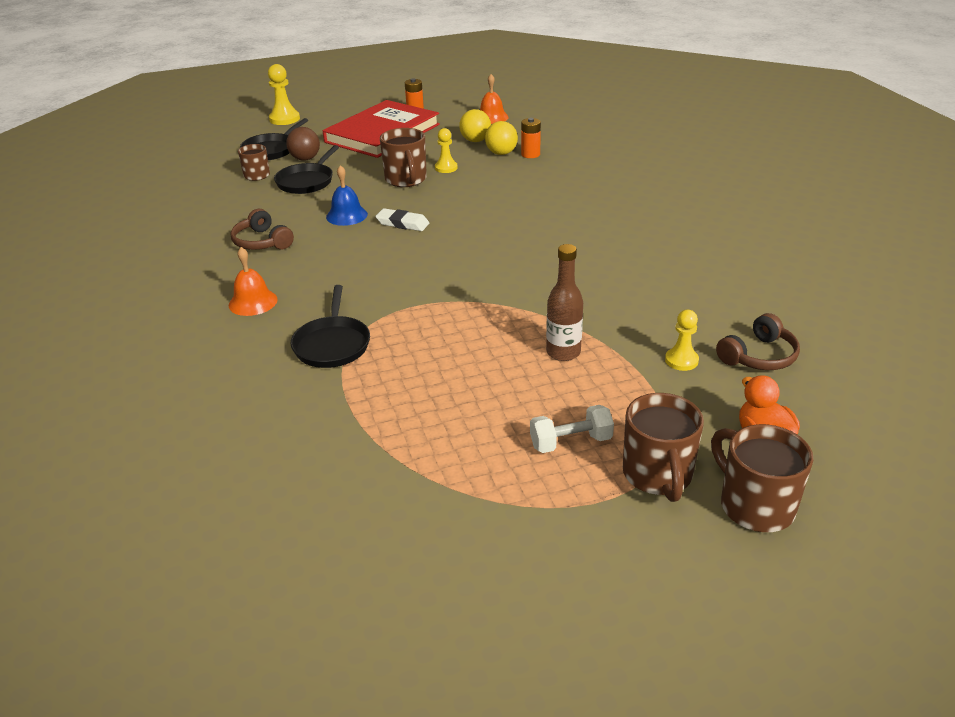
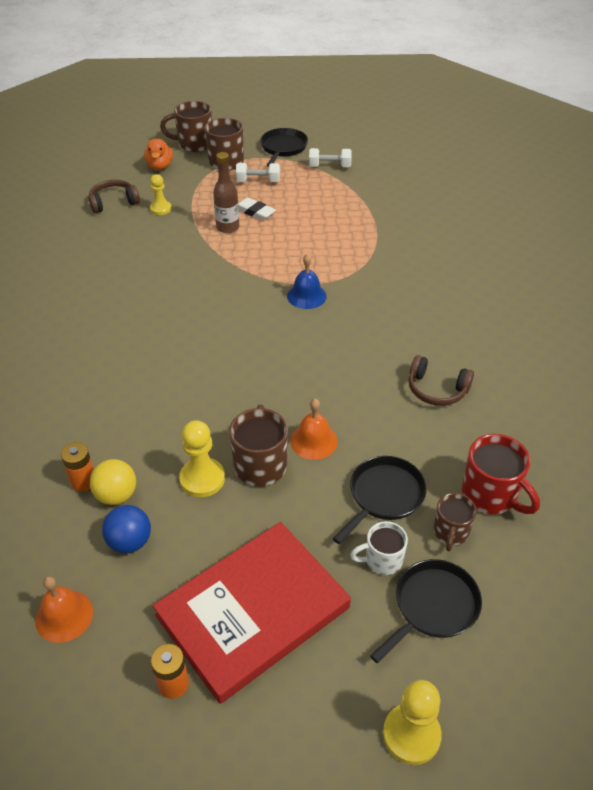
camera: 165 degrees left, 10 degrees up
(223, 194) = (491, 495): none -> red mug
(253, 302) = (440, 314): orange bell -> orange bell (313, 441)
(262, 242) = (436, 389): brown headphones -> brown headphones turned 135 degrees clockwise
(305, 159) = (382, 560): brown ball -> white mug
(332, 344) = (379, 264): black pan -> black pan (283, 148)
(346, 215) = (345, 411): blue bell -> blue bell (306, 296)
(402, 223) = (290, 383): white eraser -> white eraser (255, 212)
(446, 168) = (202, 479): yellow pawn -> yellow pawn, size x1.51
(457, 507) = (329, 166): none -> white dumbbell
(475, 140) = (130, 542): yellow ball -> blue ball
(754, 505) = (194, 144): brown mug -> brown mug turned 105 degrees clockwise

